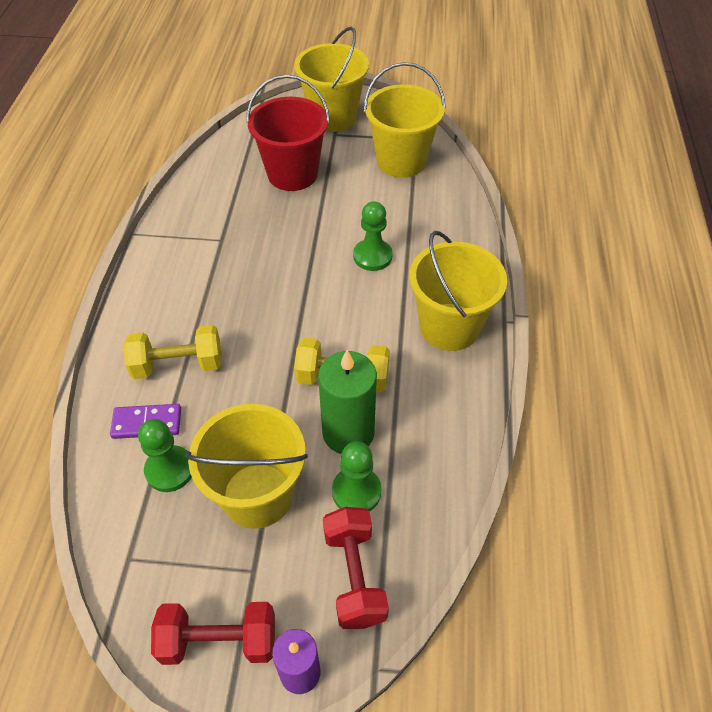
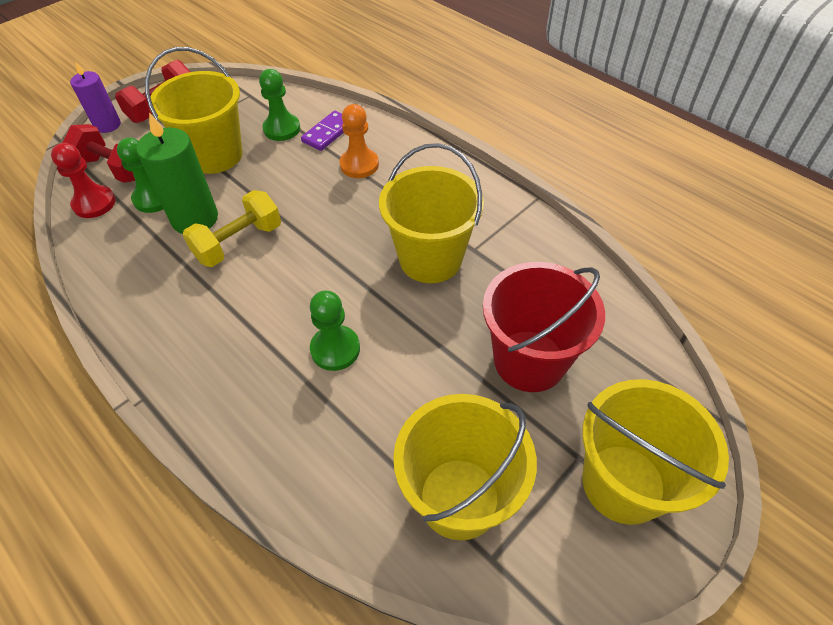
camera: 130 degrees right, 0 degrees up
(178, 365) = (359, 165): yellow dumbbell -> orange pawn
(409, 539) = (94, 203): none -> red pawn
(449, 327) = (192, 347): yellow bucket -> yellow bucket (430, 259)

